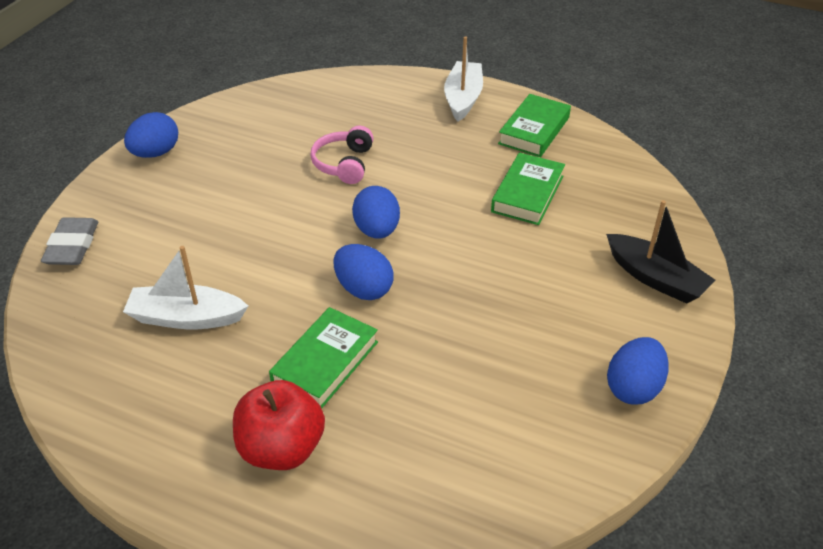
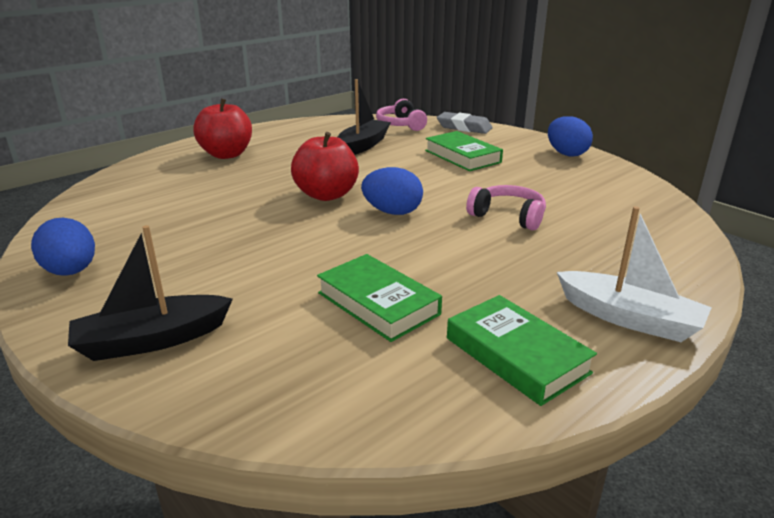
camera: 115 degrees right, 15 degrees down
(74, 310) = (401, 125): none -> pink headphones
(186, 318) = (362, 146): white boat -> black boat
(325, 362) = (273, 173): green book -> green book (462, 156)
(363, 289) = (326, 195): blue egg -> red apple

